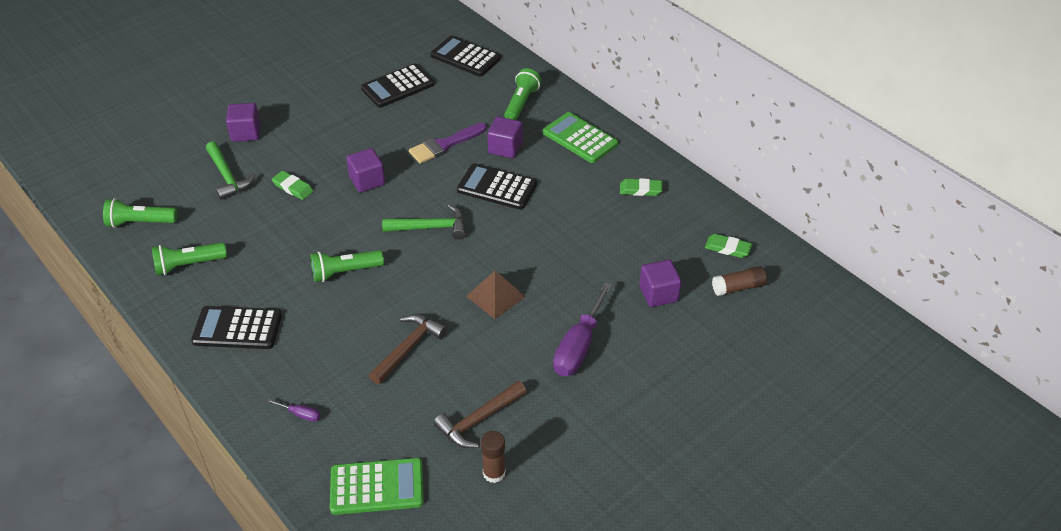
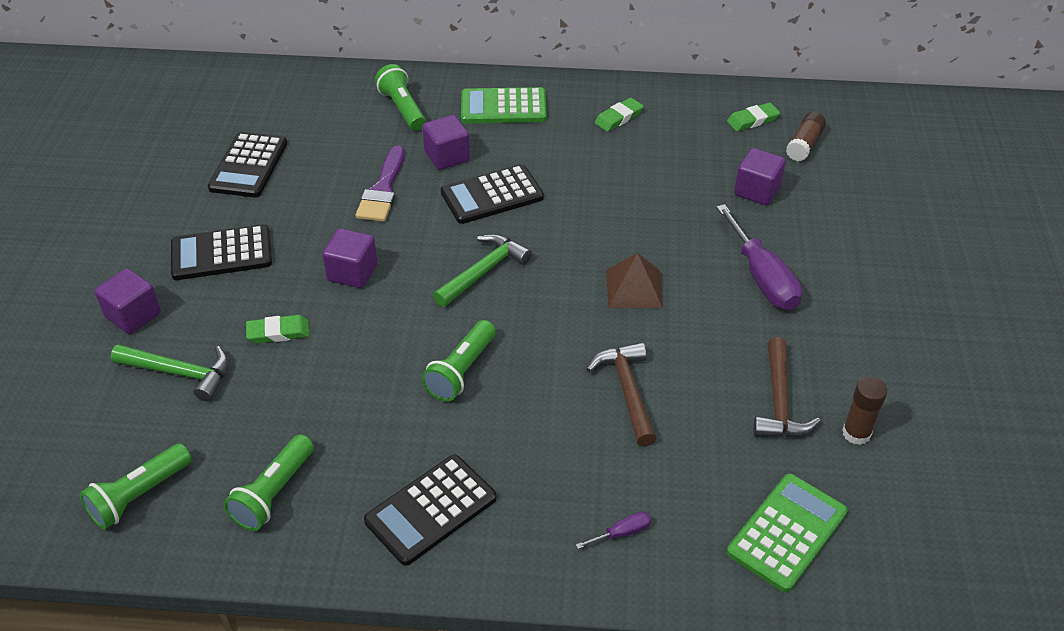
camera: 45 degrees left, 0 degrees up
(465, 57) = (281, 99): black calculator -> black calculator (221, 254)

